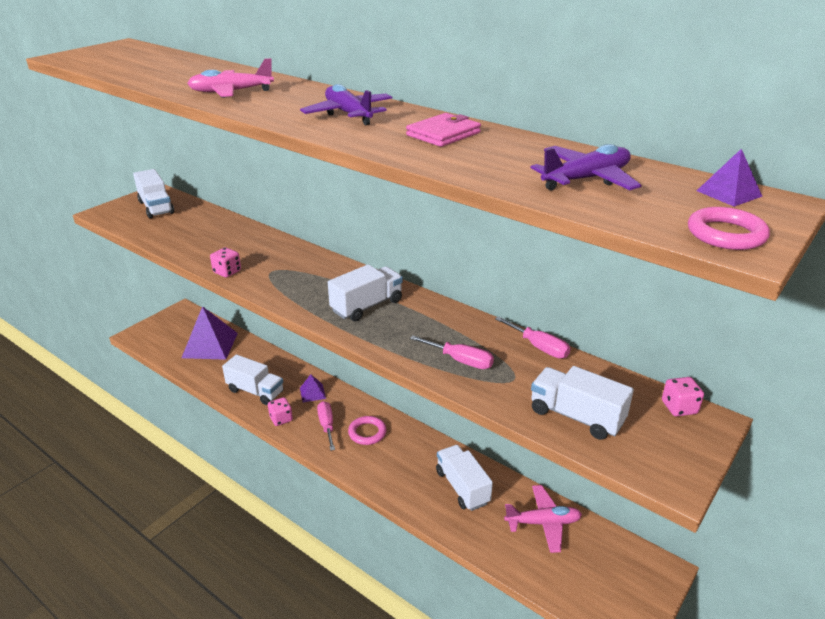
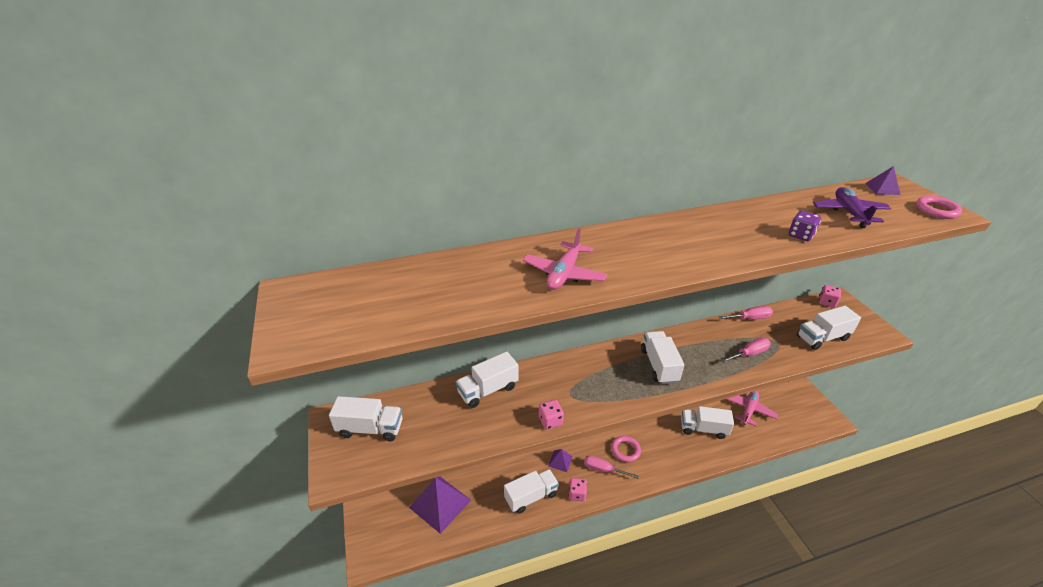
camera: 55 degrees left, 5 degrees up
(240, 234) = (488, 390): none -> white truck
(348, 114) = (673, 242): purple plane -> none
(443, 134) = (744, 224): pink wallet -> none
(462, 160) = (800, 235): none -> purple dice

